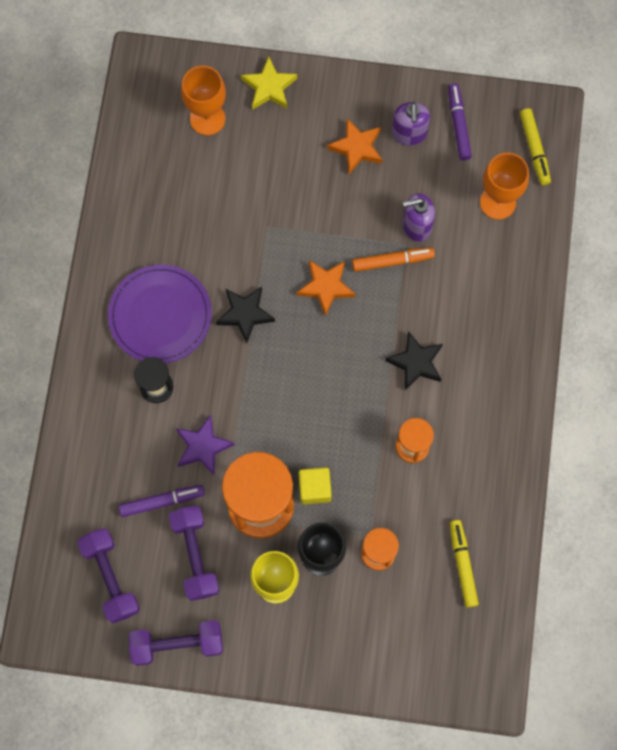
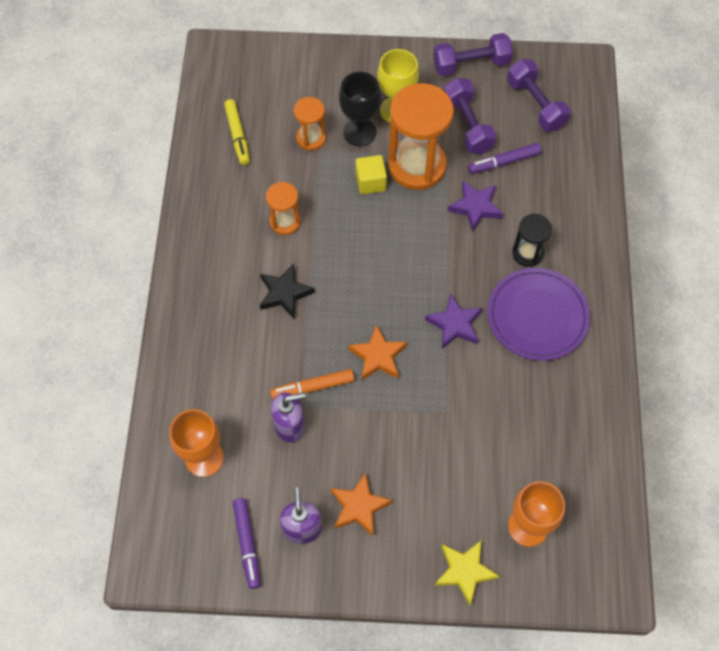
camera: 175 degrees right, 10 degrees down
(245, 314) = (454, 324): black star -> purple star
(534, 149) = (163, 522): yellow marker -> none

